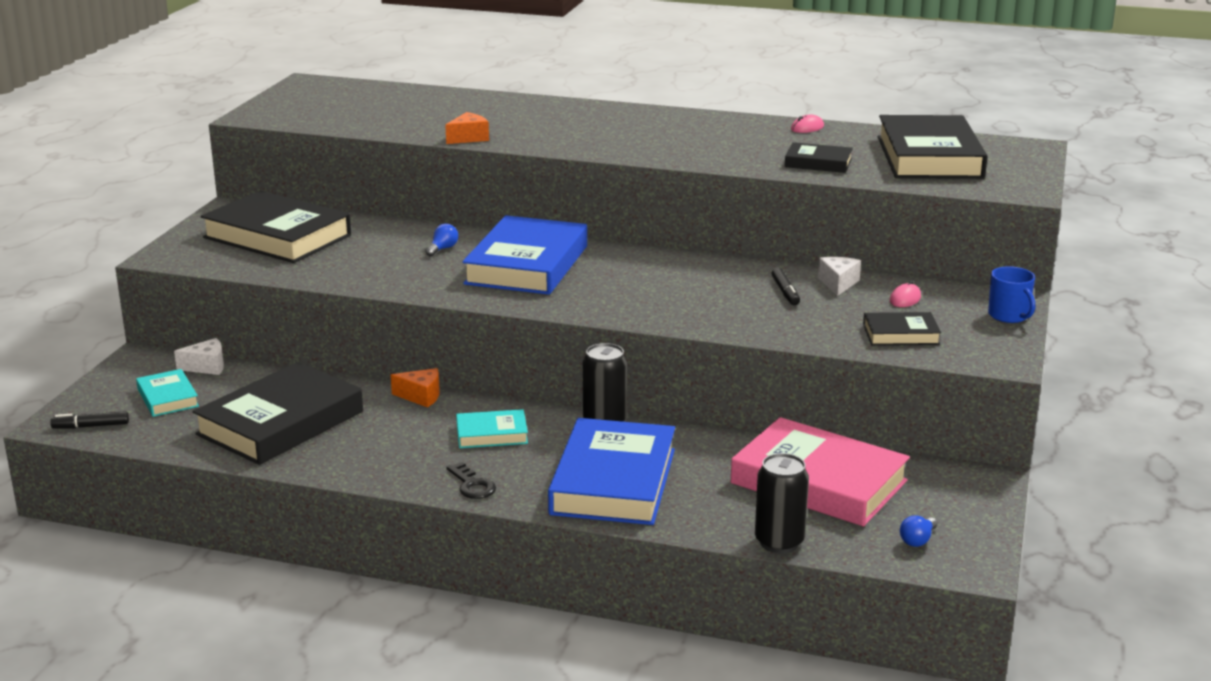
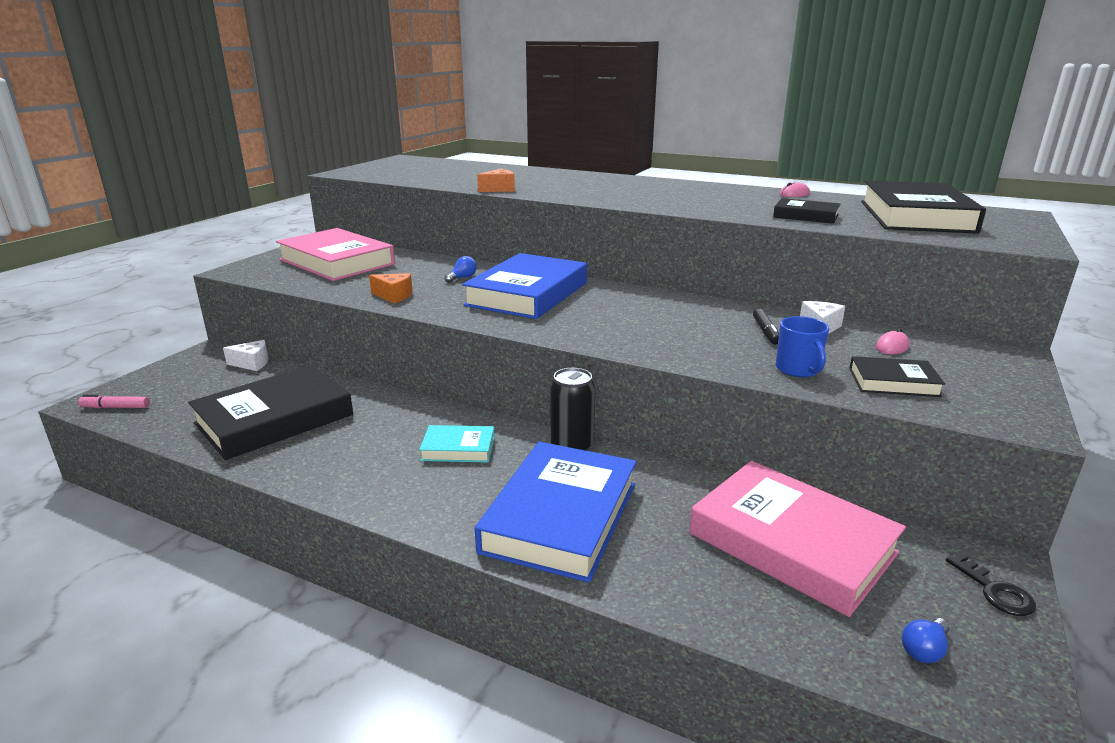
camera: 10 degrees right, 0 degrees up
(91, 426) = (116, 407): black marker -> pink marker
(167, 398) = (199, 387): turquoise book -> none
(277, 236) = (337, 262): black book -> pink book
(421, 396) = (412, 405): orange cheese -> orange cheese (394, 296)
(472, 485) = (412, 505): black key -> black key (995, 591)
(779, 542) = (739, 629): black can -> none
(1009, 316) = (1014, 371): blue mug -> blue mug (798, 369)

